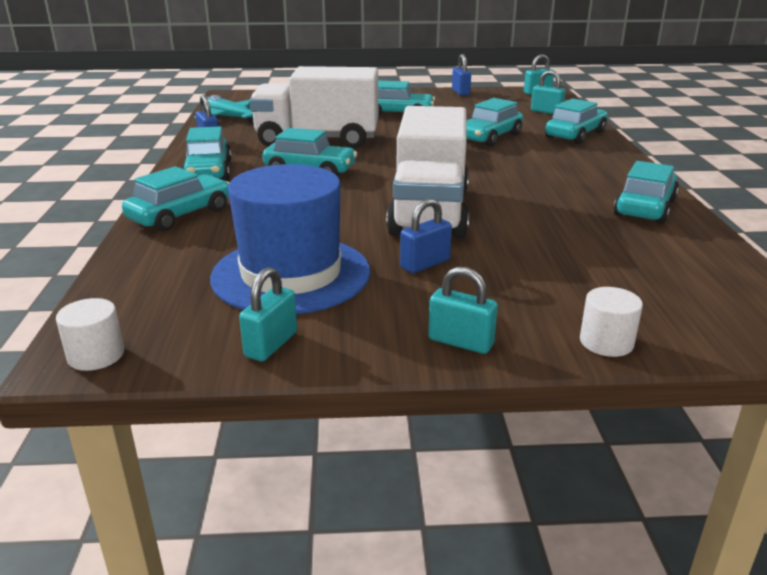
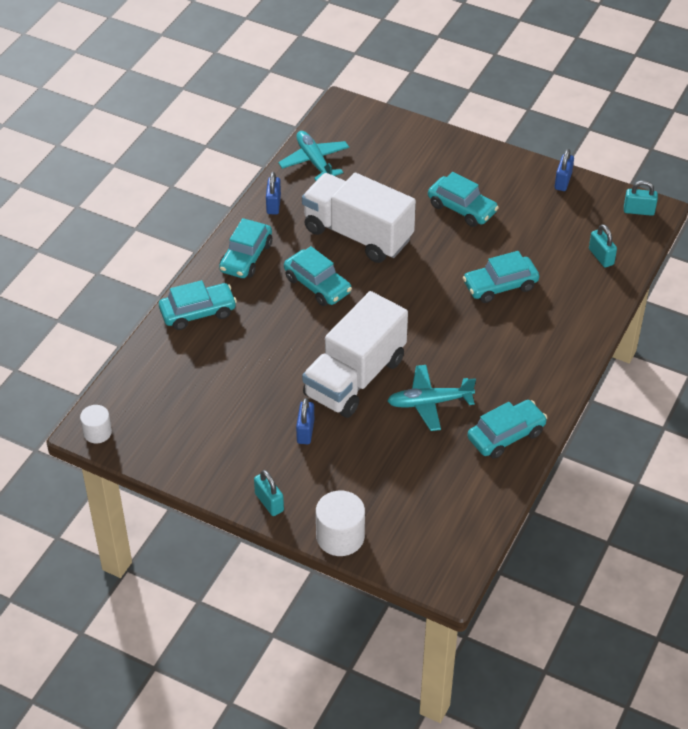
camera: 30 degrees right, 20 degrees up
(271, 344) = (179, 461): turquoise padlock -> none
(291, 274) = (224, 407): blue hat -> none
(425, 264) = (305, 431): blue padlock -> blue padlock turned 75 degrees counterclockwise
(534, 208) = (429, 402): none -> turquoise plane
(575, 135) = (577, 311): turquoise car -> none
(606, 342) = (340, 536): white cylinder -> white cylinder, size x1.61

